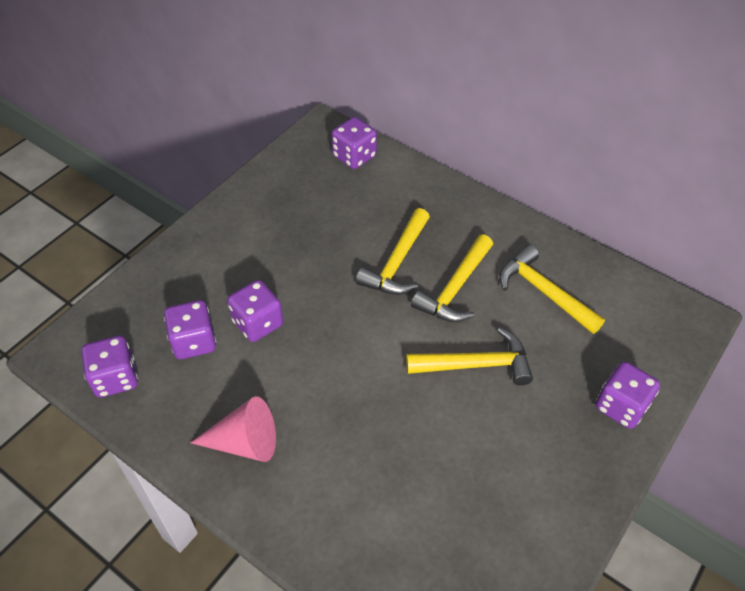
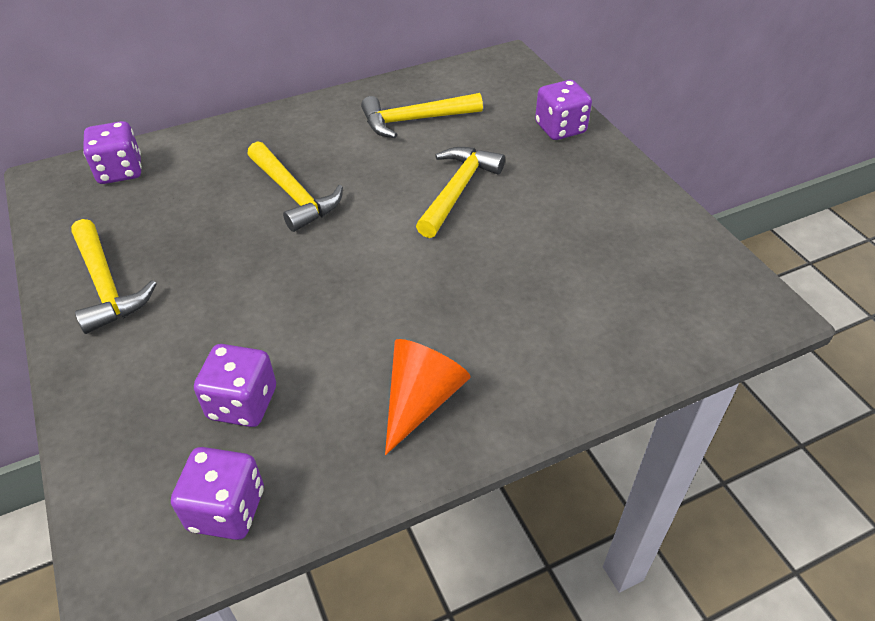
camera: 60 degrees left, 5 degrees down
(244, 442) = (421, 400): pink cone -> orange cone
(257, 323) = (269, 333): purple dice -> none
(455, 288) = (362, 169): yellow hammer -> yellow hammer (106, 285)

